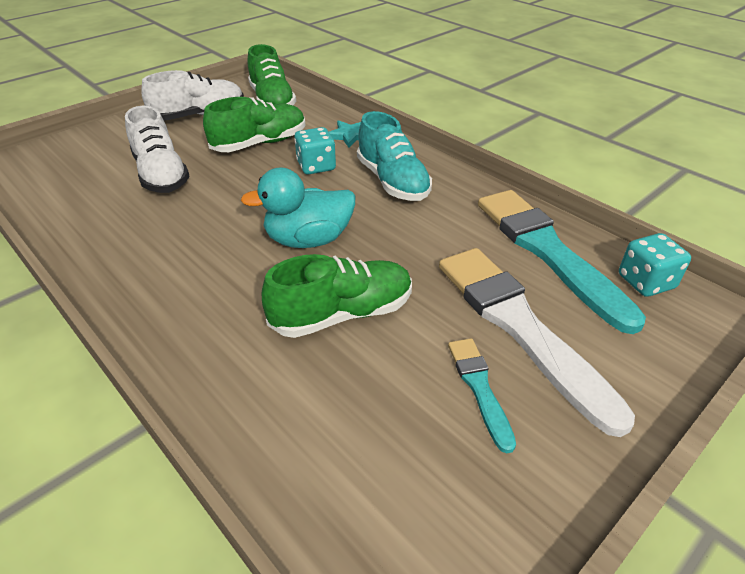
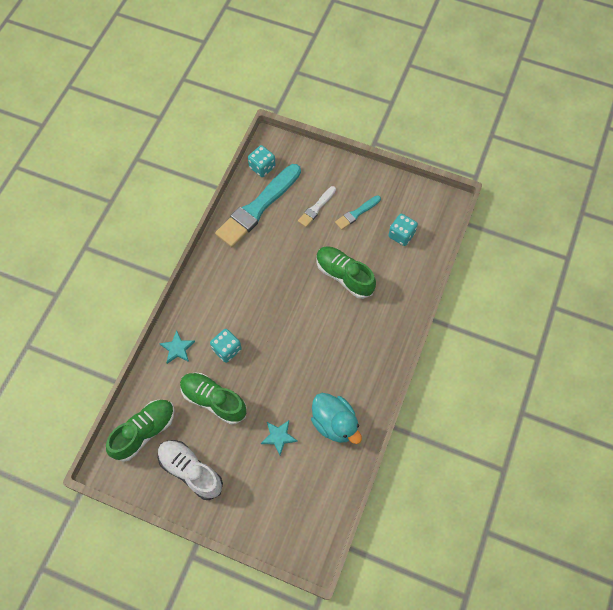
camera: 115 degrees left, 25 degrees up
(161, 175) = (279, 437): white shoe -> turquoise star
(308, 240) = (300, 316): turquoise duck -> turquoise duck (334, 423)
(379, 452) = (401, 235): none -> turquoise dice
(392, 182) = (225, 299): turquoise shoe -> none
(519, 327) = (316, 208): white brush -> white brush, size x0.48

